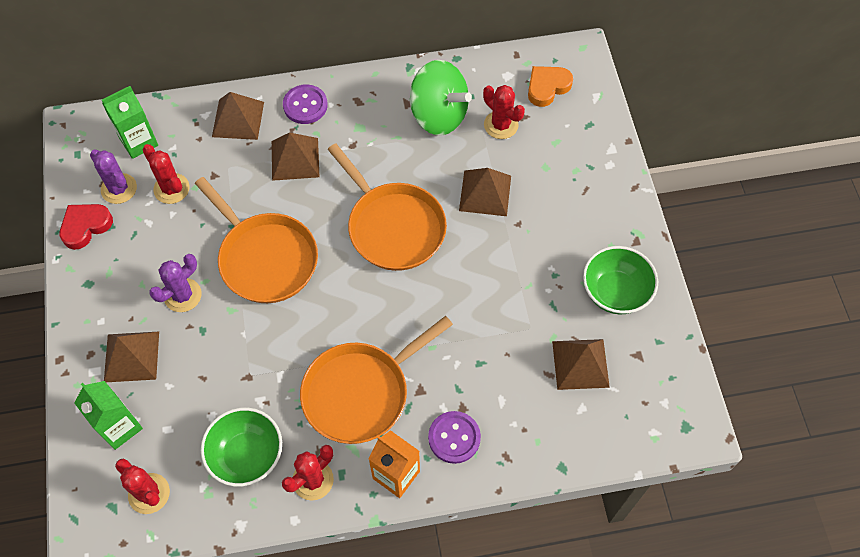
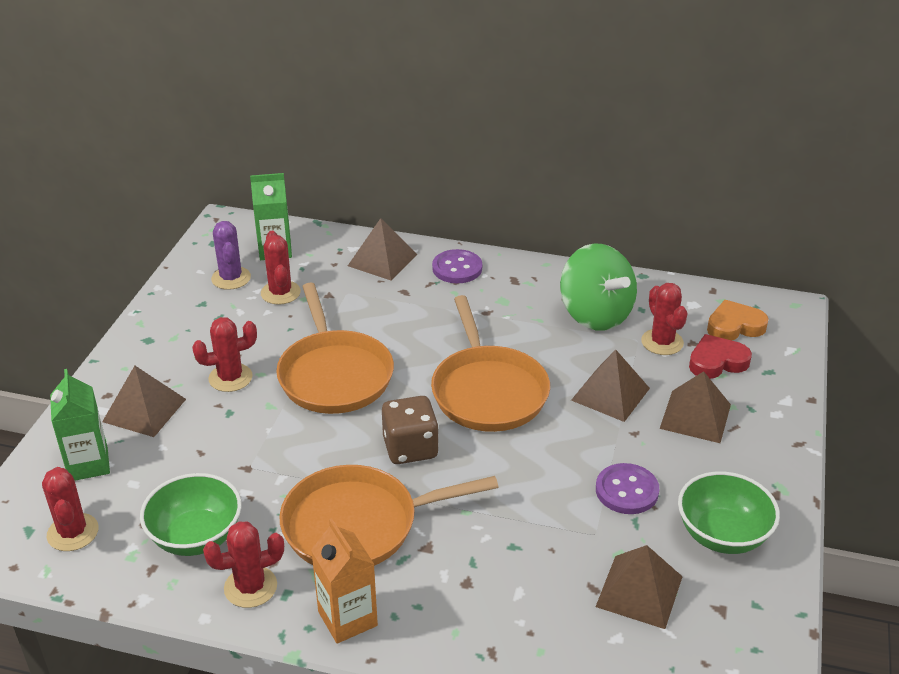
camera: 25 degrees right, 25 degrees down
(85, 226) = (179, 296): red heart -> red heart (717, 362)
(182, 295) = (230, 378): purple cactus -> red cactus
(295, 159) = (419, 306): brown pyramid -> brown pyramid (695, 416)
(362, 306) = (410, 448): none -> brown dice
(454, 438) = (439, 608): purple button -> purple button (627, 491)

